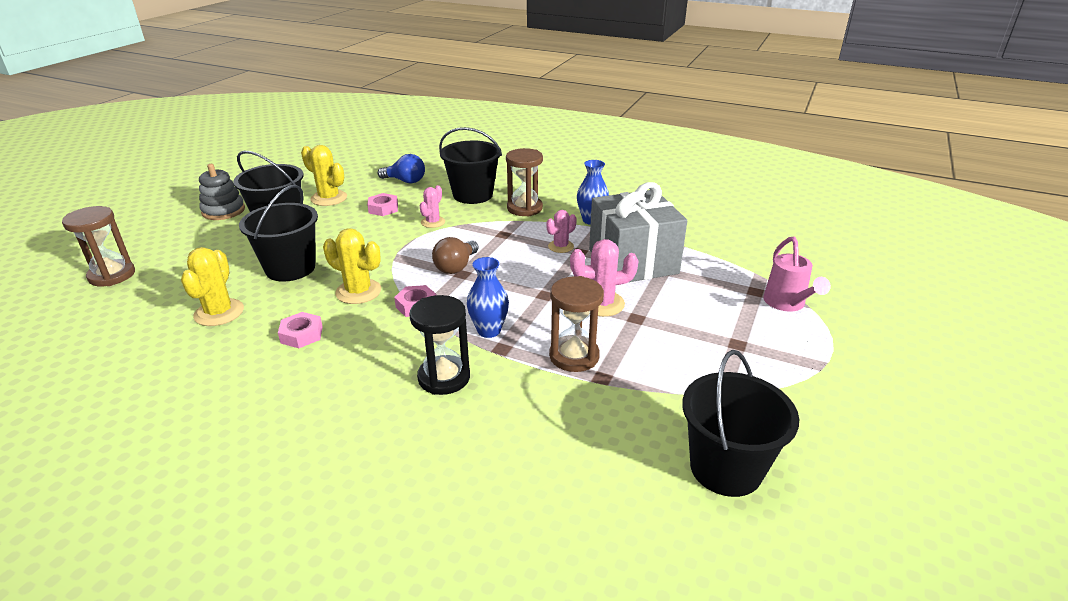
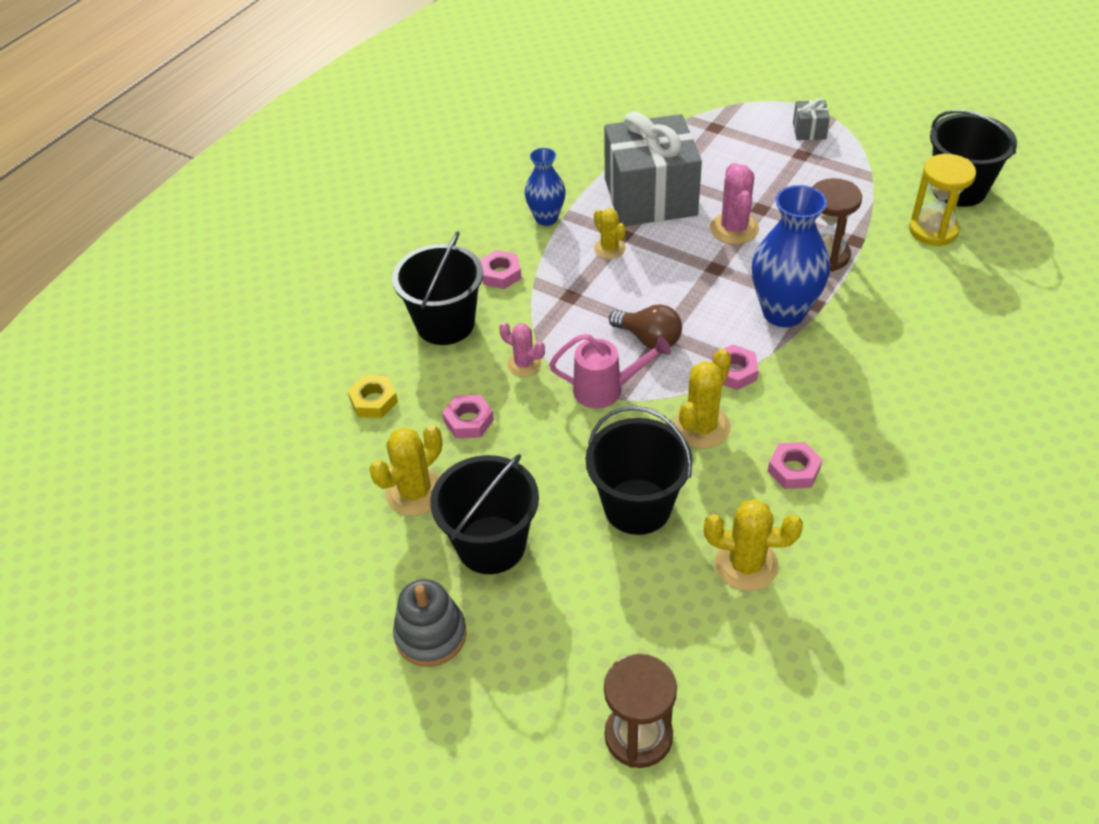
camera: 80 degrees left, 15 degrees up
(405, 181) = (374, 401): blue light bulb -> yellow nut
(444, 377) = (864, 345): black hourglass -> none
(489, 331) = (783, 312): blue vase -> blue vase, size x1.68
(524, 208) = (500, 274): brown hourglass -> pink nut
(561, 246) = (609, 248): pink cactus -> yellow cactus
(635, 439) = (933, 230): none -> yellow hourglass
(784, 349) = (809, 131): none -> grey gift
(787, 304) = (738, 114): pink watering can -> pink watering can (606, 390)

